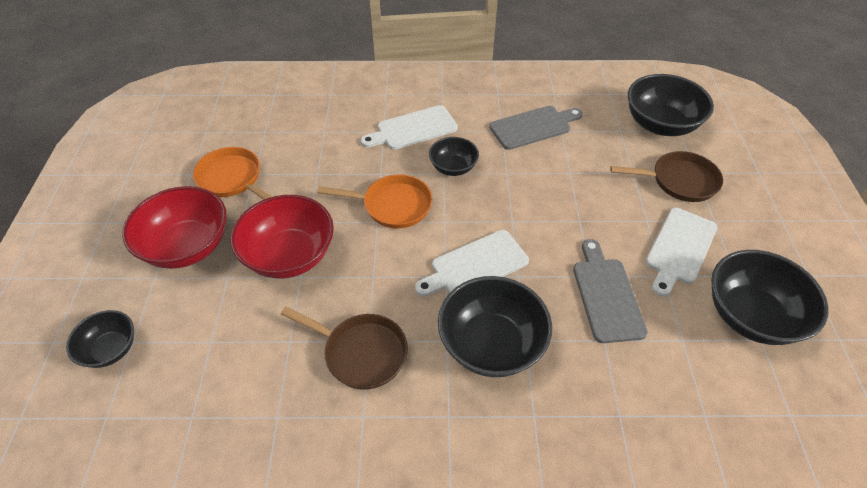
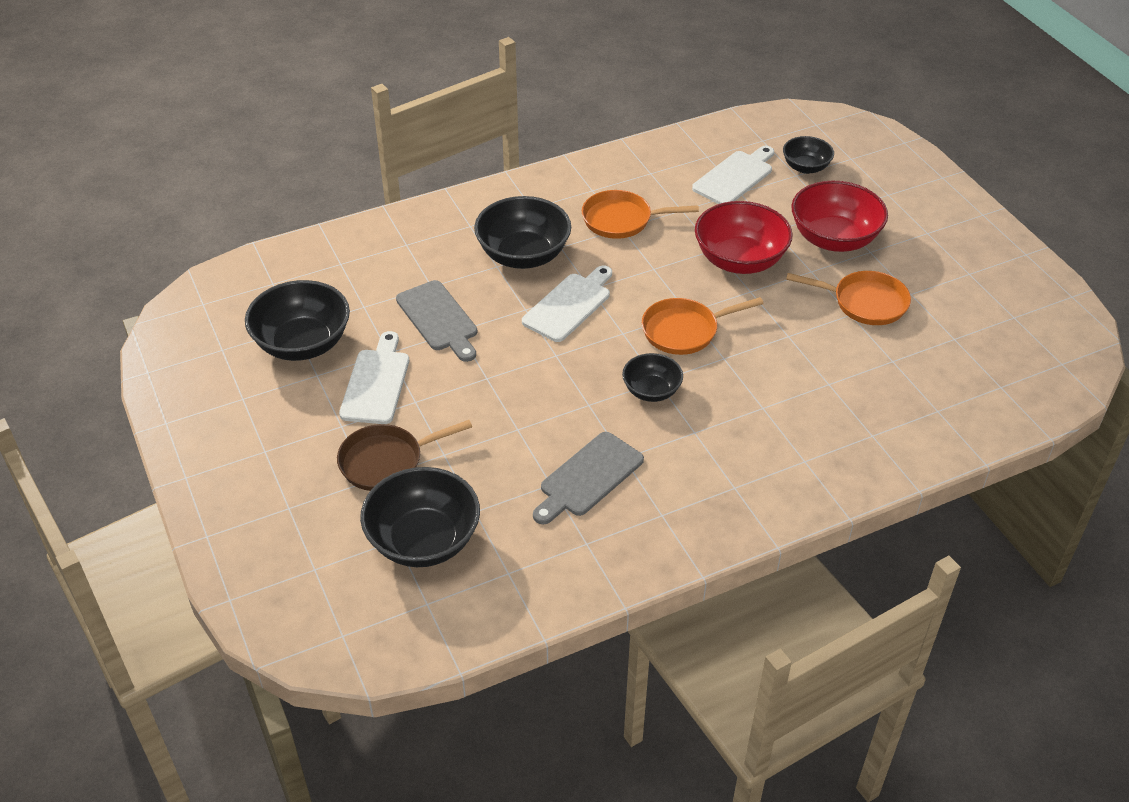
camera: 155 degrees right, 5 degrees down
(361, 353) = (621, 220): brown pan -> orange pan
(413, 129) = (731, 423): white cutting board -> white cutting board (735, 177)

